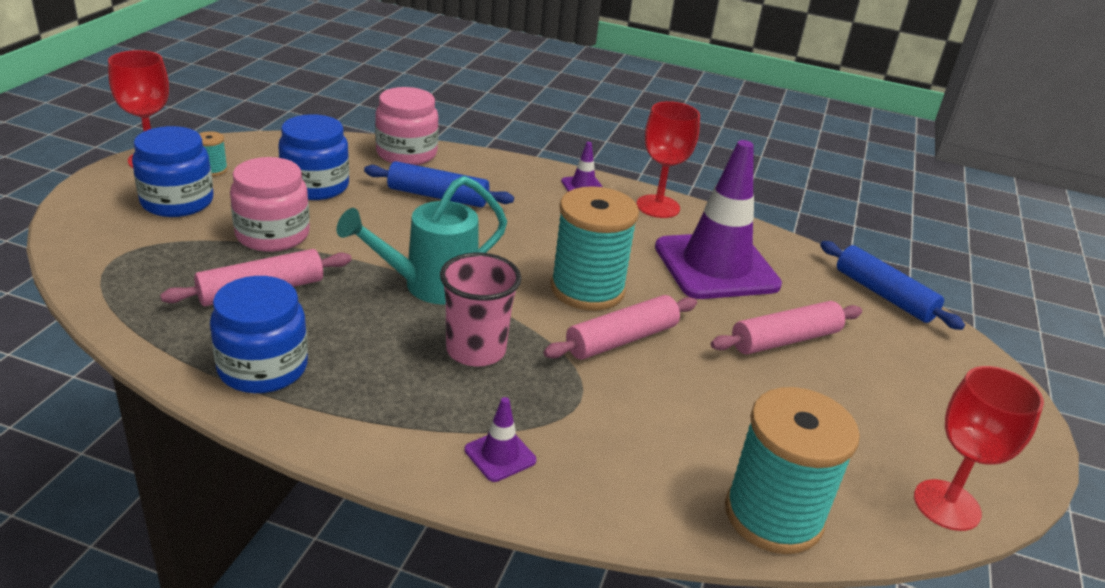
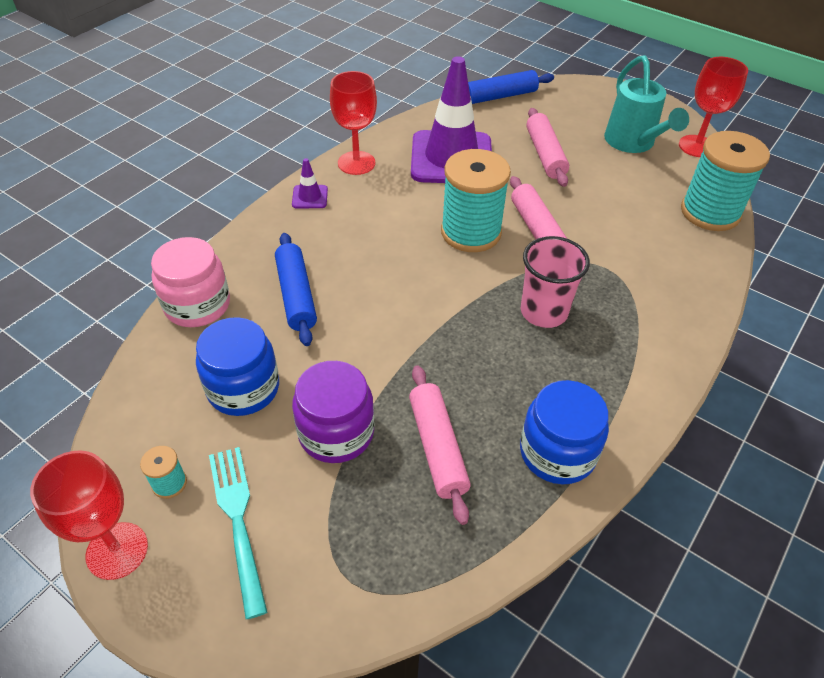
camera: 70 degrees left, 15 degrees up
(177, 202) = (238, 520): blue jar -> turquoise fork
(272, 235) = (336, 432): pink jar -> purple jar
(431, 286) = (450, 324): turquoise watering can -> turquoise watering can (632, 143)
(438, 196) = (296, 295): blue rolling pin -> blue rolling pin turned 45 degrees counterclockwise
(500, 455) = (662, 320): purple traffic cone -> none

